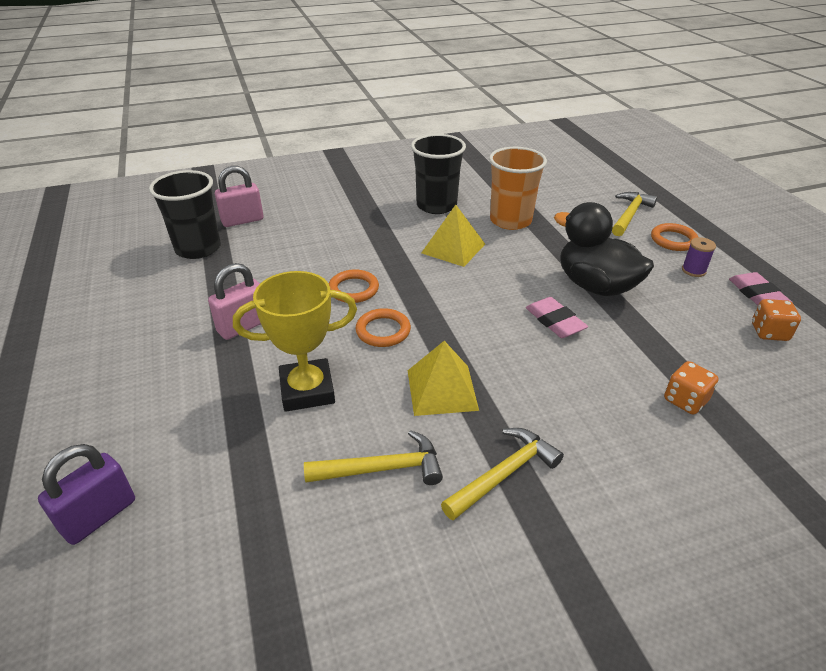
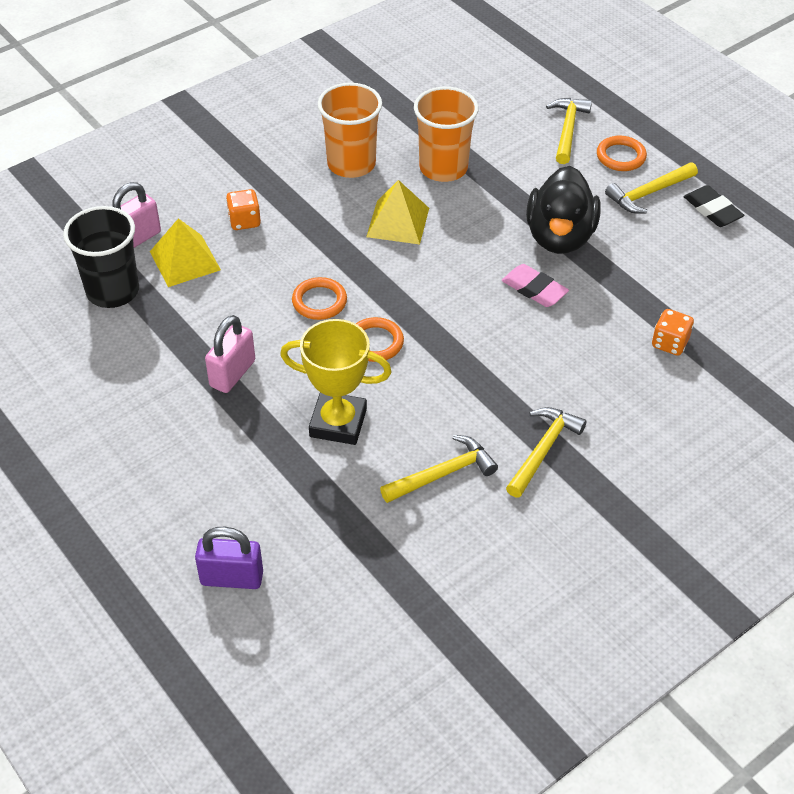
camera: 20 degrees left, 10 degrees up
(99, 516) = (232, 578): purple padlock -> purple padlock turned 75 degrees clockwise
(307, 390) = (338, 423): yellow trophy -> yellow trophy turned 45 degrees clockwise
(436, 205) = (351, 164): black cup -> orange cup
(442, 390) = (460, 389): yellow pyramid -> yellow pyramid (185, 260)
(595, 286) = (560, 237): black duck -> black duck turned 105 degrees counterclockwise
(693, 270) = (648, 193): purple spool -> yellow hammer
(757, 294) = (712, 210): pink eraser -> black eraser
(769, 332) = (728, 252): orange dice -> orange dice (244, 221)

